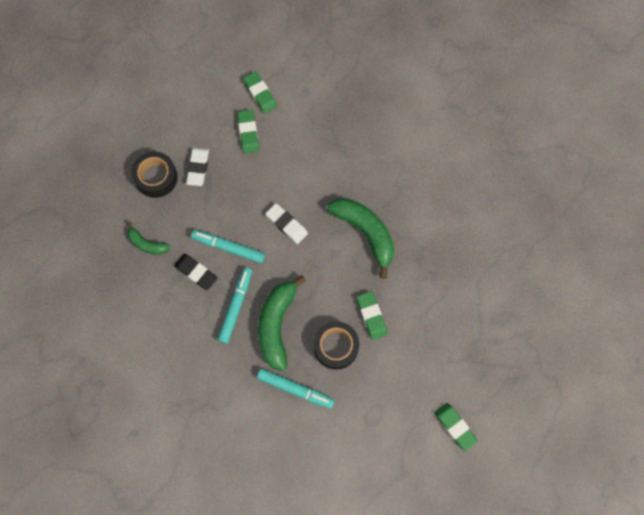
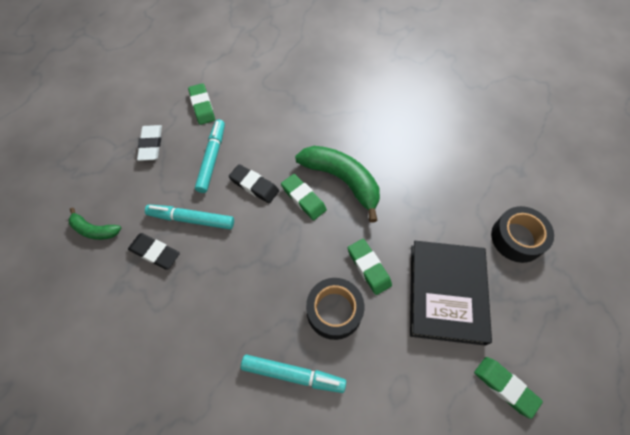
camera: 10 degrees left, 10 degrees down
(156, 177) = (105, 161): black tape -> black tape (517, 238)
(235, 306) = (205, 283): turquoise marker -> turquoise marker (212, 159)
(260, 94) = (211, 72): green eraser -> green eraser (303, 198)
(277, 325) = (258, 297): green banana -> none
(286, 224) = (254, 185): white eraser -> black eraser
(430, 348) = (446, 293): none -> black book

